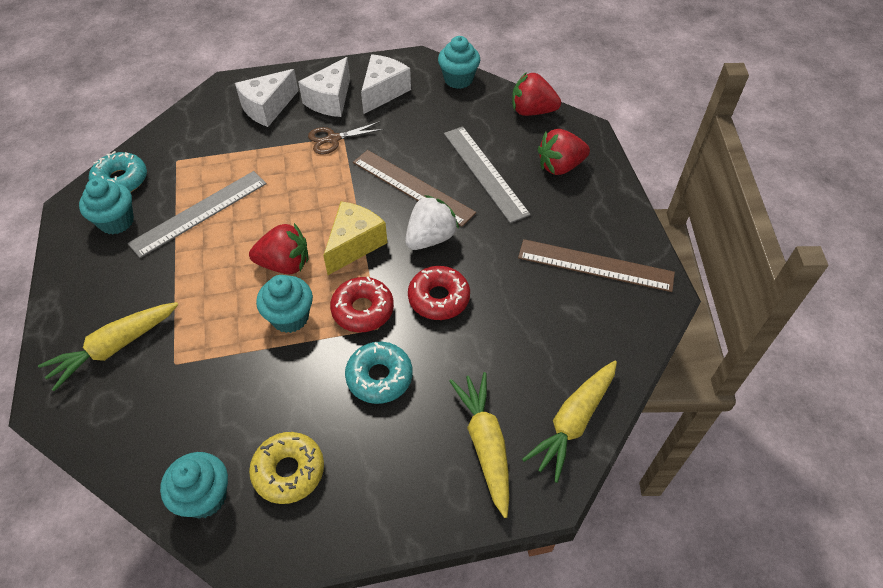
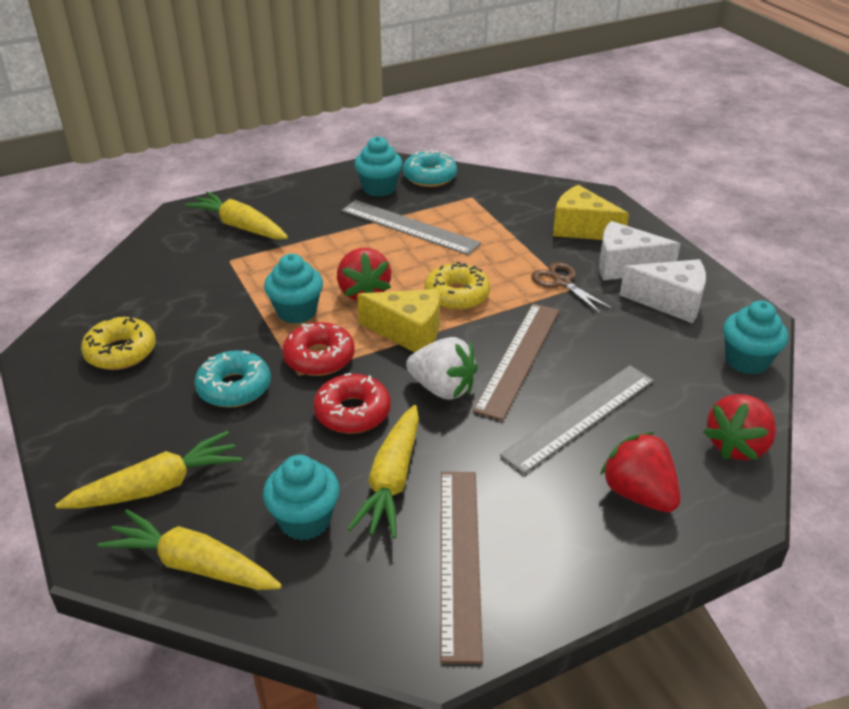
camera: 75 degrees right, 15 degrees down
(205, 497) = (95, 311): turquoise cupcake -> turquoise cupcake (305, 520)
(267, 108) = (581, 229): white cheese -> yellow cheese
(319, 204) = (457, 295): none -> yellow donut
(518, 287) = (391, 481): none -> yellow carrot
(532, 111) = (737, 446): red strawberry -> red strawberry turned 135 degrees counterclockwise

